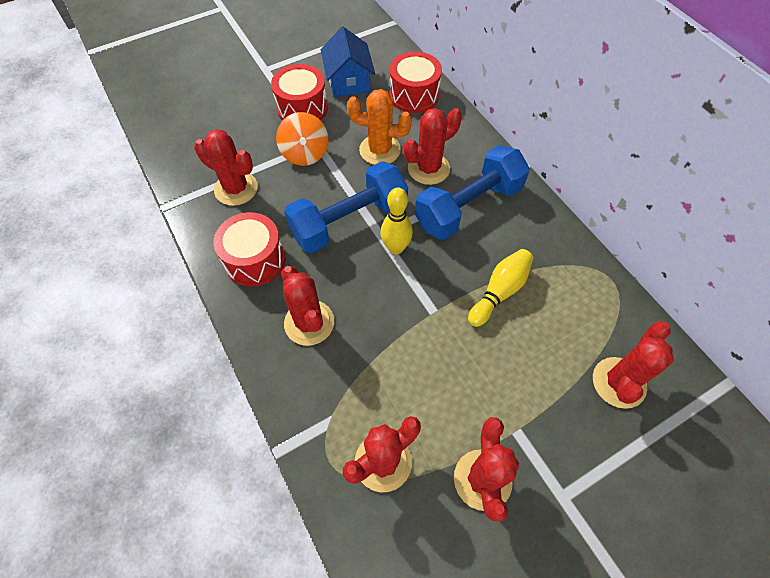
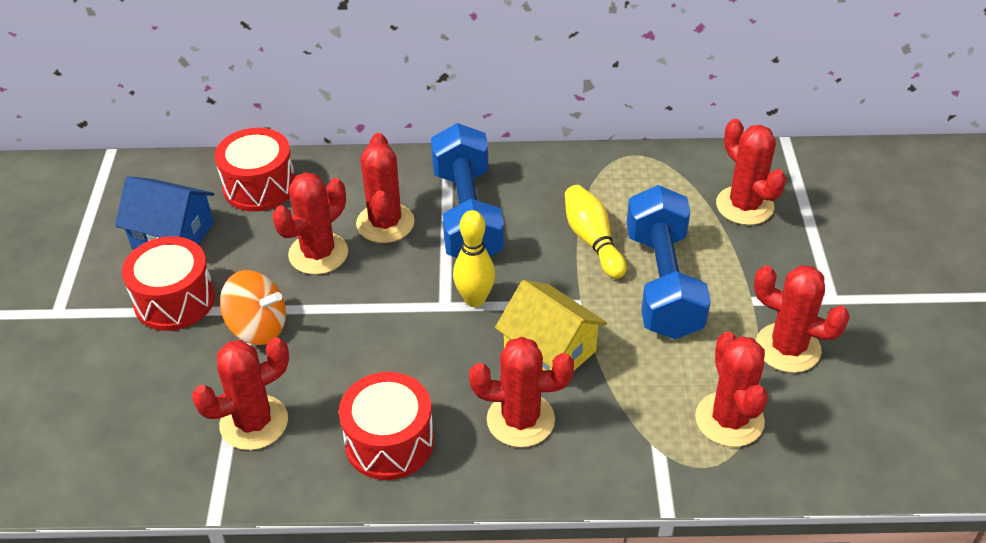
camera: 60 degrees left, 15 degrees down
(349, 221) = (403, 326): blue dumbbell -> blue dumbbell (663, 283)
(378, 312) = (550, 351): none -> yellow house
(380, 150) = (318, 254): orange cactus -> red cactus

